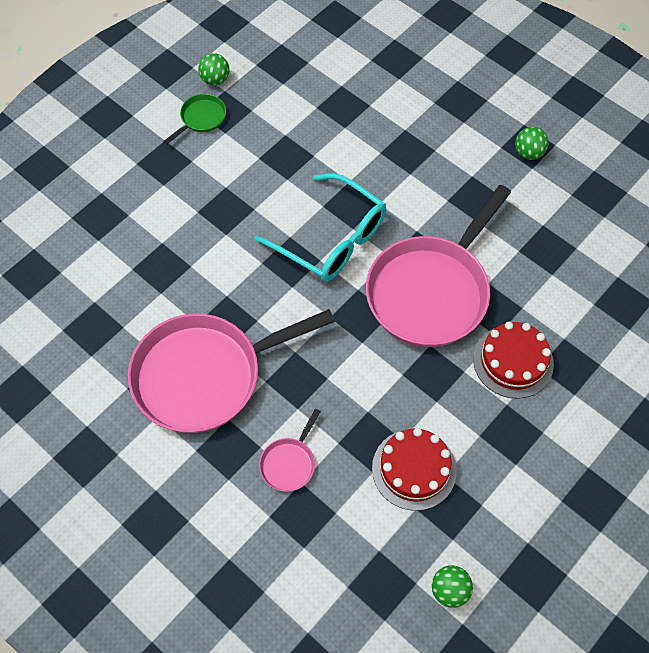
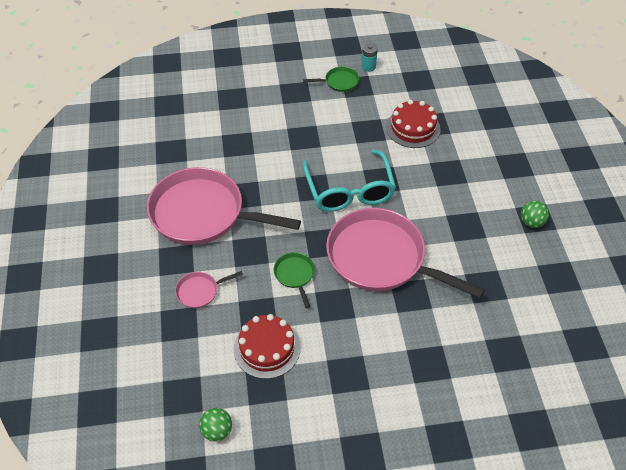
camera: 40 degrees right, 10 degrees down
(215, 80) = (368, 67): green ball -> turquoise battery
(367, 372) = (295, 275): none -> green pan
(431, 291) = (382, 259): pink pan -> pink pan turned 45 degrees clockwise
(513, 361) = (393, 334): red cake -> red cake (413, 128)

